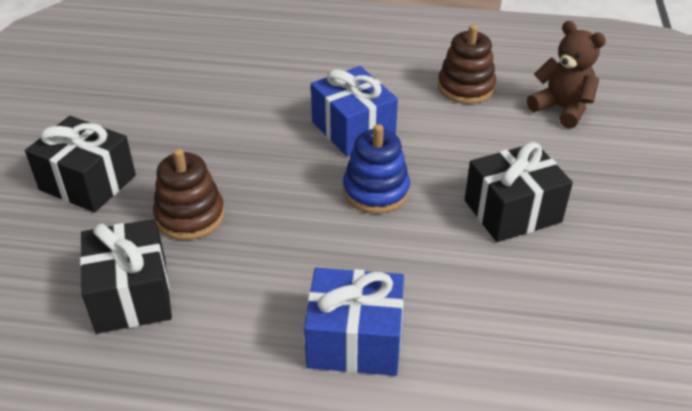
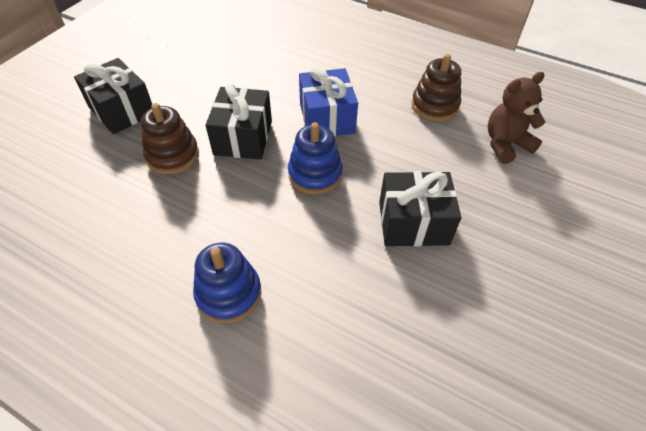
camera: 20 degrees right, 10 degrees up
(131, 295) = (100, 204): black gift -> black gift (243, 138)
(355, 340) = (229, 293): blue gift -> blue stacking toy
(562, 109) = (505, 144): brown teddy bear -> brown teddy bear turned 90 degrees counterclockwise

